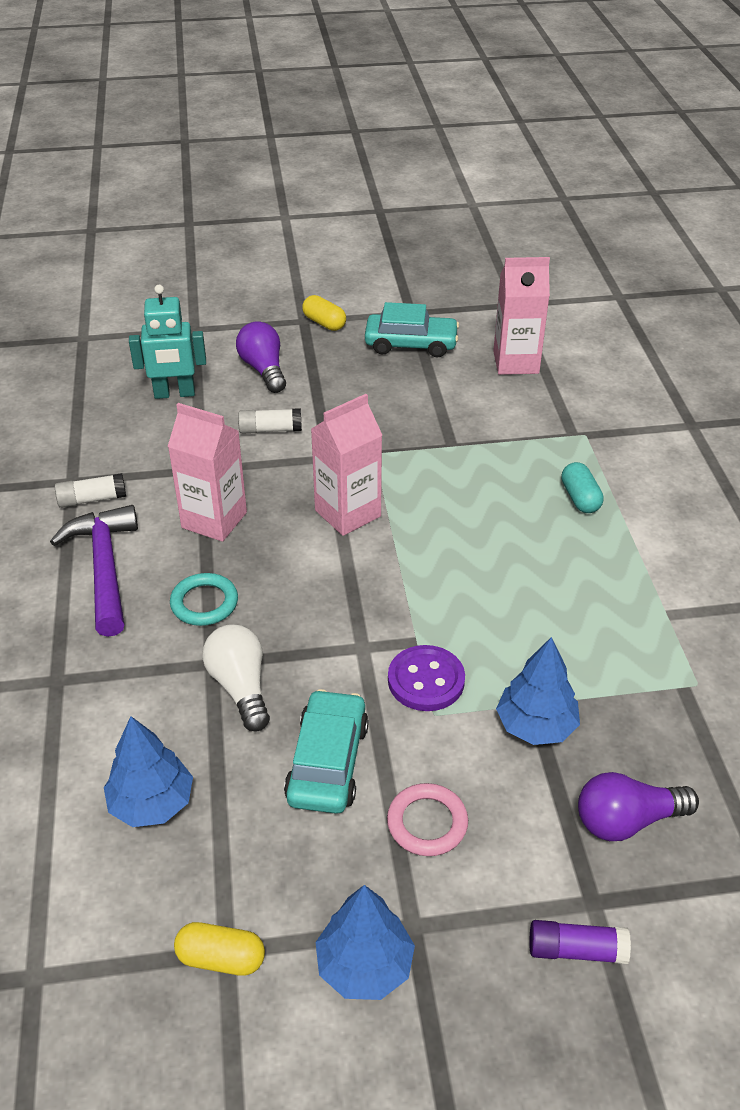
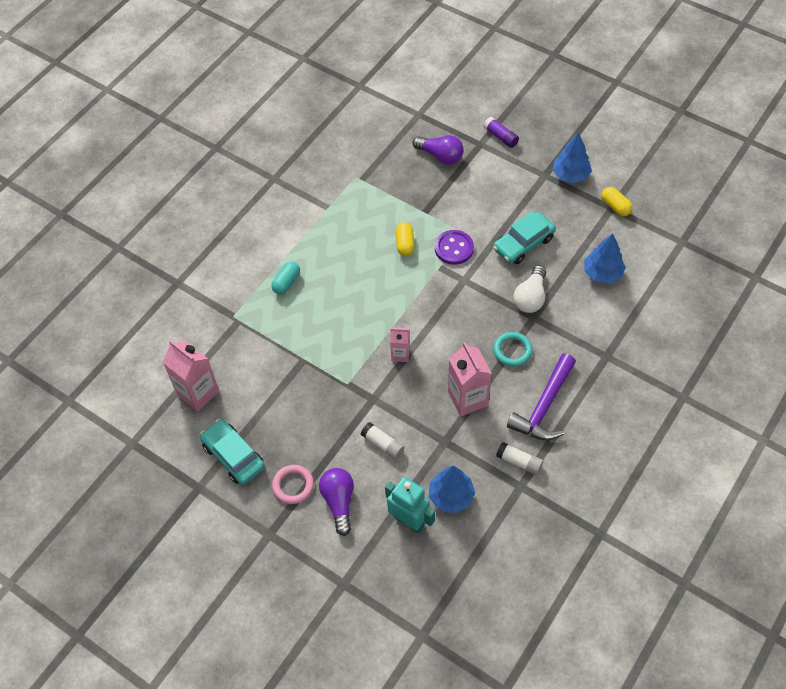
camera: 135 degrees left, 15 degrees up
(264, 370) = (339, 502): purple light bulb -> purple light bulb turned 150 degrees clockwise
(324, 323) = (260, 520): yellow capsule -> yellow capsule (405, 244)
(347, 513) = (400, 354): pink carton -> pink carton, size x0.57
(427, 823) = (508, 200): pink ring -> pink ring (293, 485)
(536, 726) = (433, 204): blue tree -> blue tree (451, 496)

